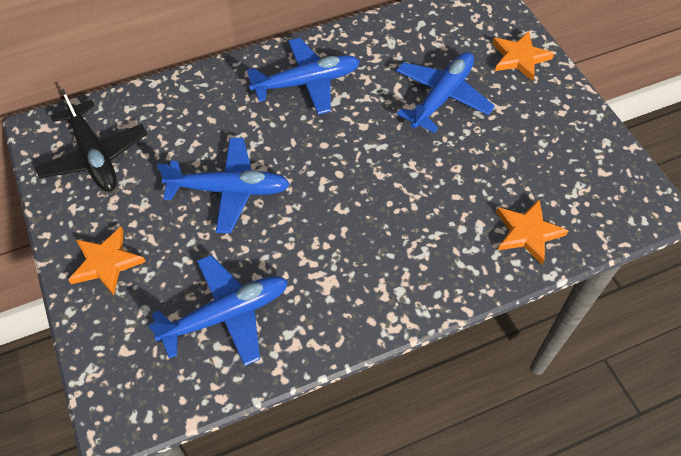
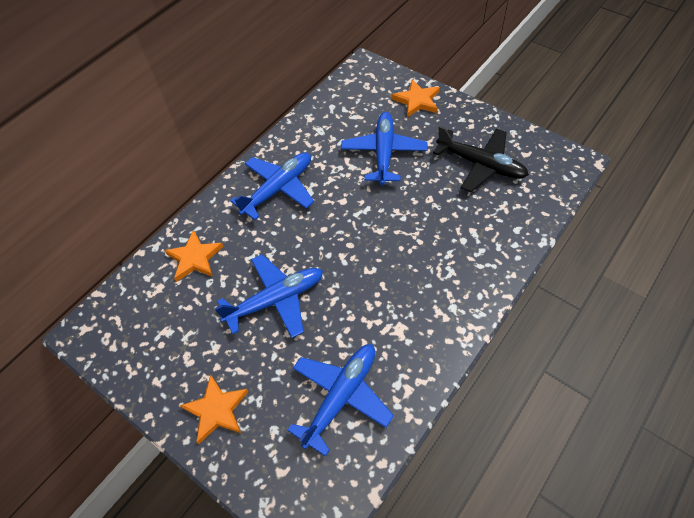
camera: 25 degrees left, 0 degrees up
(94, 156) = (145, 330): black plane -> black plane (481, 165)
(527, 232) = (508, 220): orange star -> orange star (195, 258)

